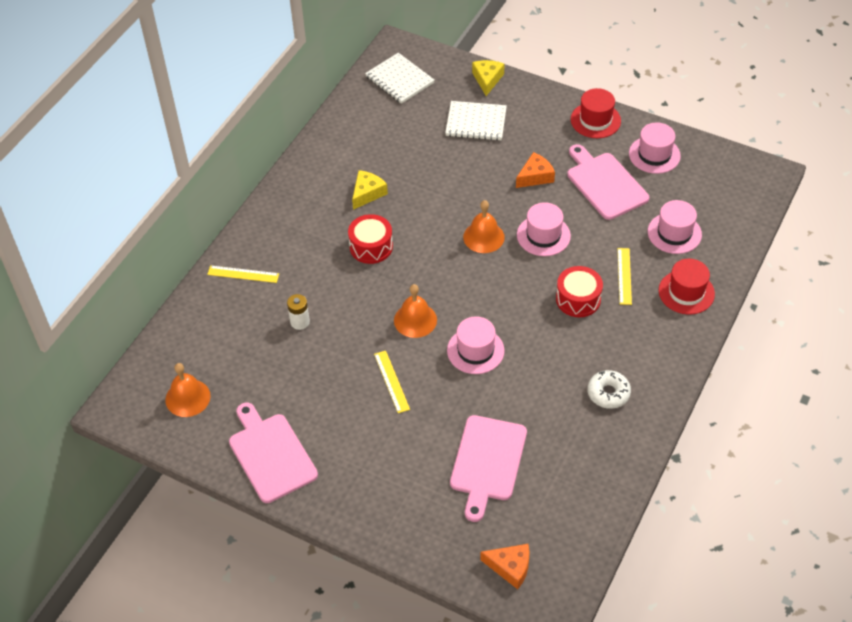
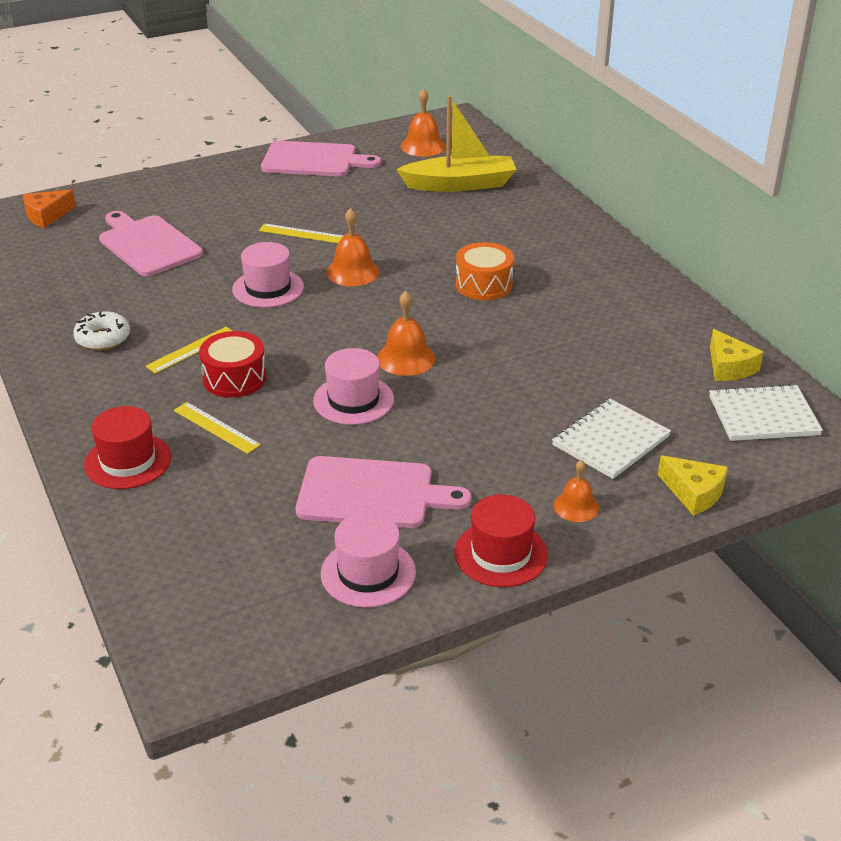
camera: 125 degrees right, 15 degrees down
(239, 336) = (460, 184): none -> yellow boat
(243, 274) = (535, 208): yellow ruler -> yellow ruler (191, 350)
(300, 322) = (436, 215): white battery -> none
(367, 193) = (568, 312): yellow cheese -> yellow cheese (729, 367)
(371, 246) = (484, 284): red drum -> orange drum
(535, 176) = (455, 441): orange cheese -> none
(538, 112) = (576, 506): none -> orange bell
(674, 233) = (218, 506): pink hat -> none

